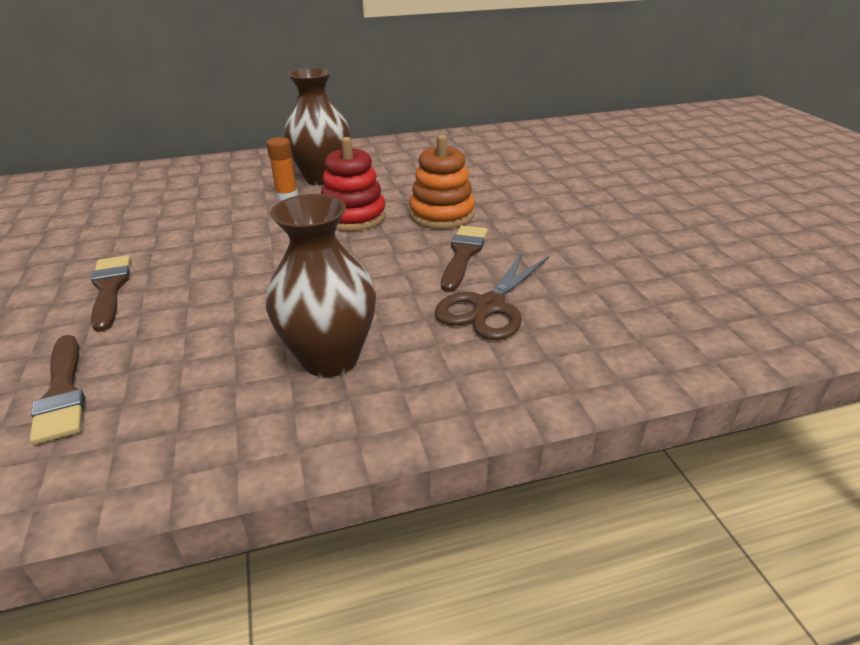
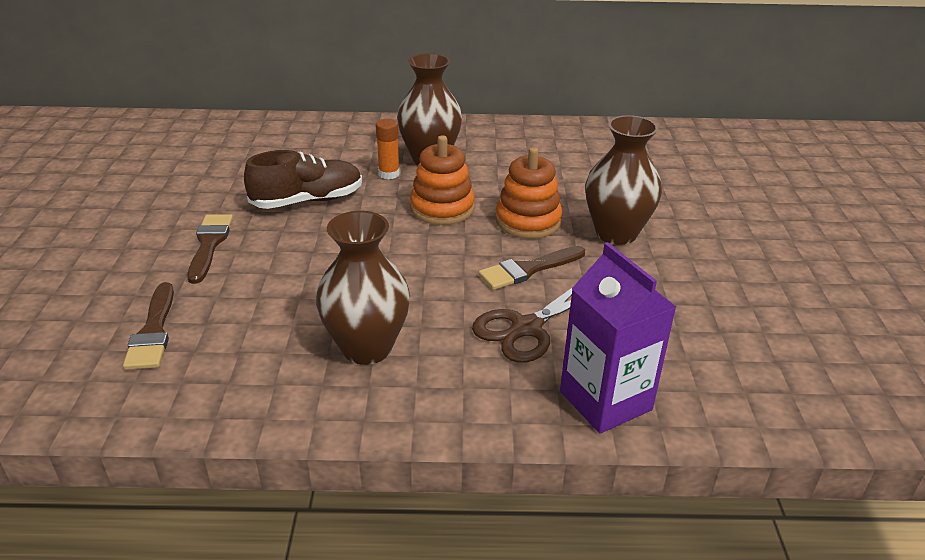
camera: 15 degrees right, 0 degrees up
(210, 231) = (308, 201): none -> brown shoe
(353, 216) = (442, 208): red stacking toy -> orange stacking toy
(463, 254) = (528, 269): brown brush -> brown brush turned 150 degrees counterclockwise
(527, 211) = (616, 233): none -> brown vase
(603, 358) = (605, 400): none -> purple carton

